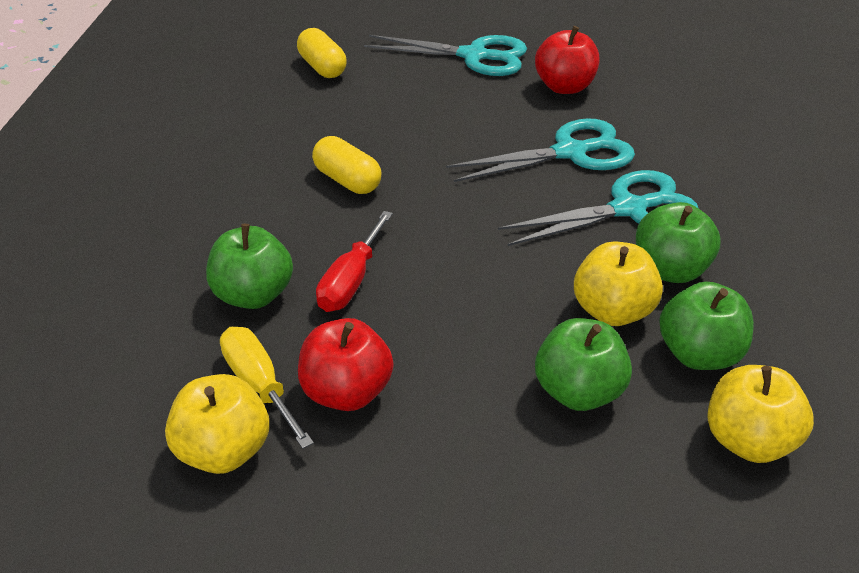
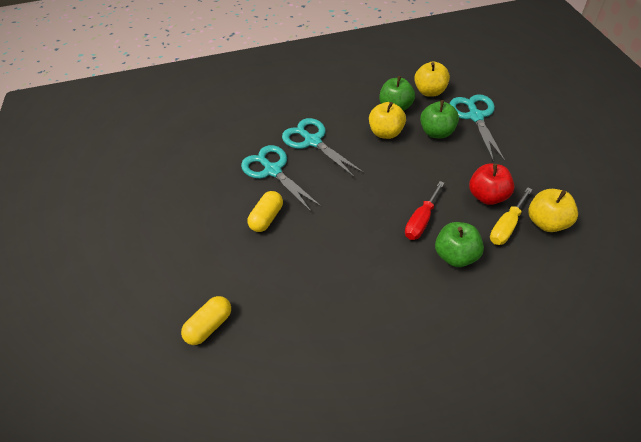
camera: 105 degrees left, 10 degrees up
(347, 180) = (340, 255): yellow capsule -> yellow capsule (267, 218)
(351, 281) = (421, 221): red screwdriver -> red screwdriver turned 120 degrees clockwise
(474, 56) = (173, 241): turquoise scissors -> turquoise scissors (475, 116)
(564, 87) = (203, 188): red apple -> none
(670, 270) = (350, 122): green apple -> none

